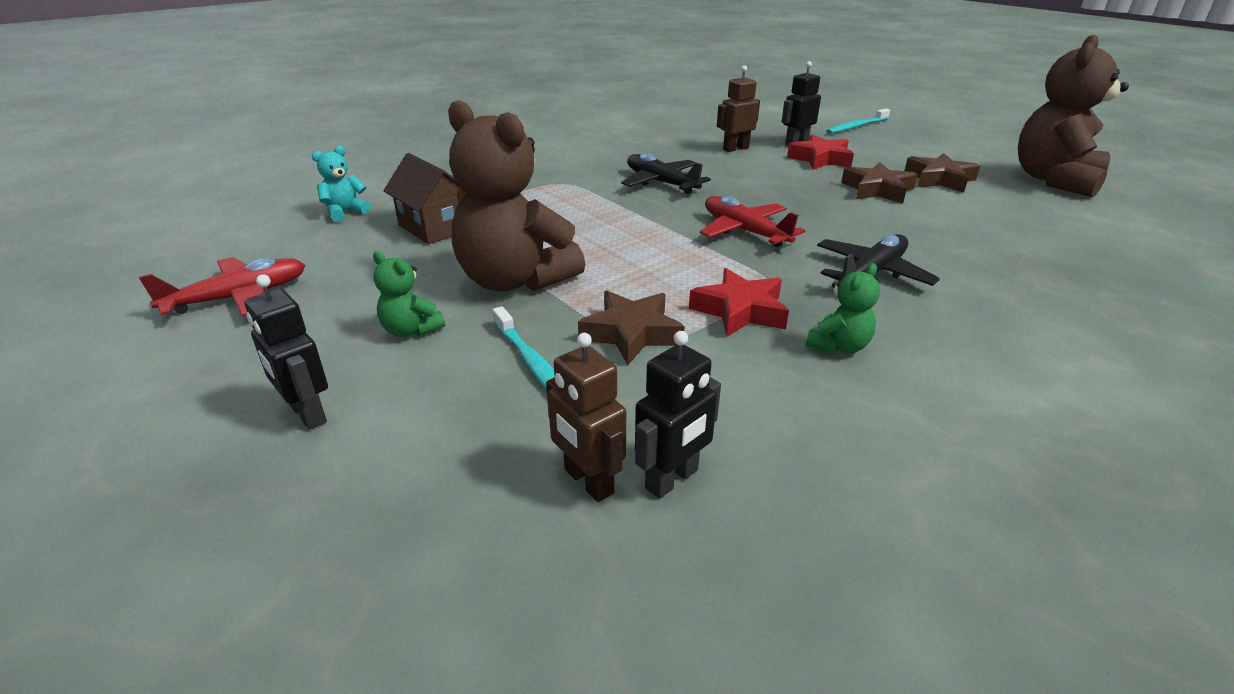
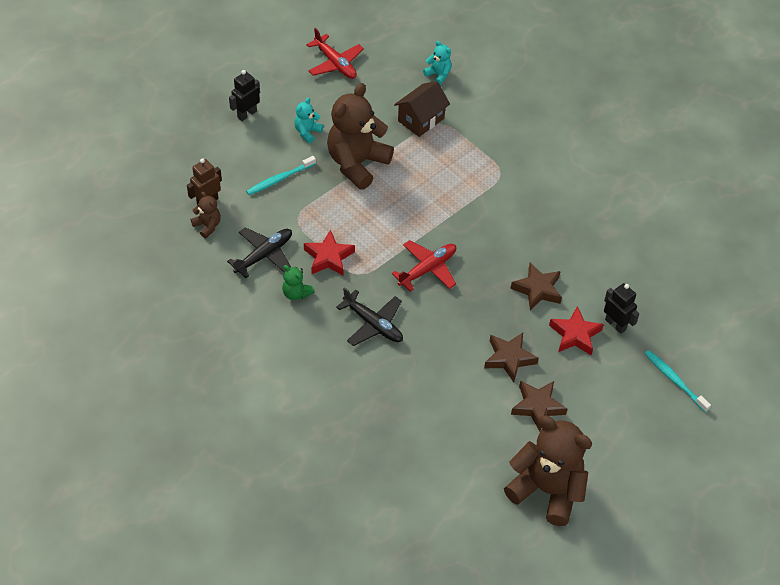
camera: 85 degrees right, 20 degrees up
(411, 330) = (307, 132): green teddy bear -> turquoise teddy bear
(631, 333) = (306, 213): brown star -> brown star (537, 289)
(661, 183) = (507, 228): black plane -> black plane (264, 255)
(672, 479) = (207, 226): black robot -> brown teddy bear
(735, 148) = (592, 279): brown robot -> none

